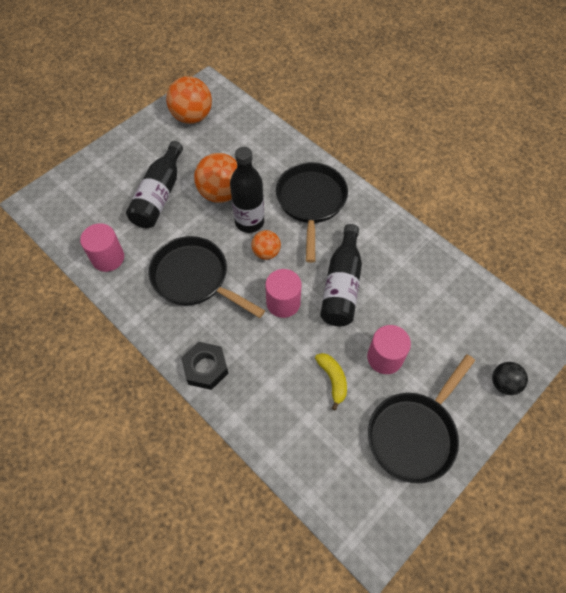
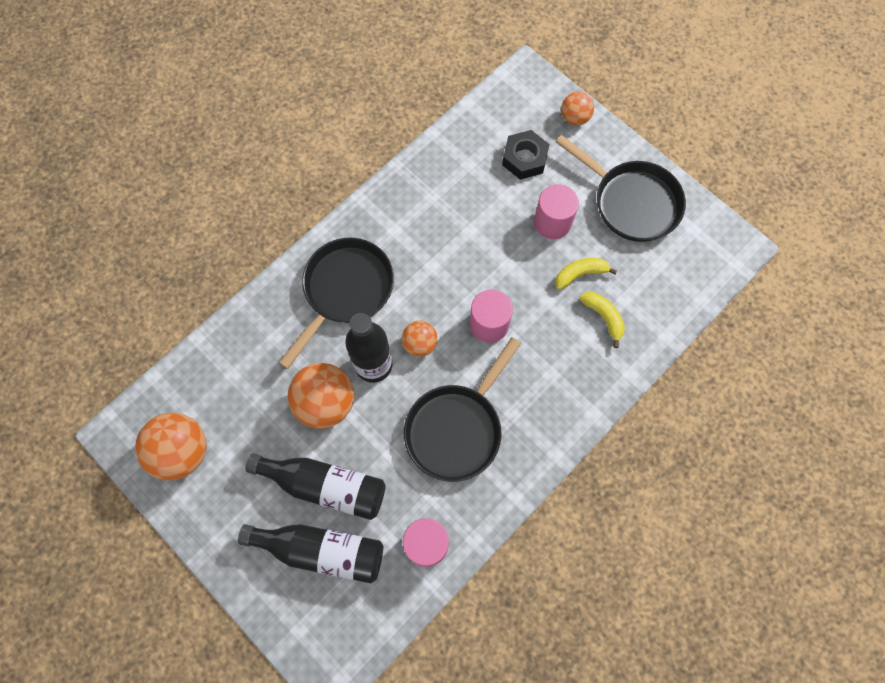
camera: 90 degrees left, 10 degrees up
(205, 368) = (574, 407): black nut -> black nut (524, 159)
(290, 398) = (603, 317): none -> yellow banana
(311, 202) = (345, 290): black pan -> black pan turned 120 degrees clockwise
(342, 285) = (465, 260): black bottle -> black bottle (321, 550)
(504, 383) = (574, 118): black ball -> orange ball

